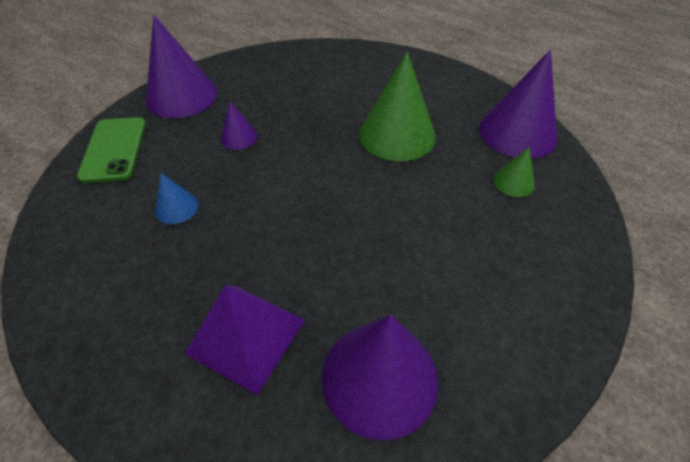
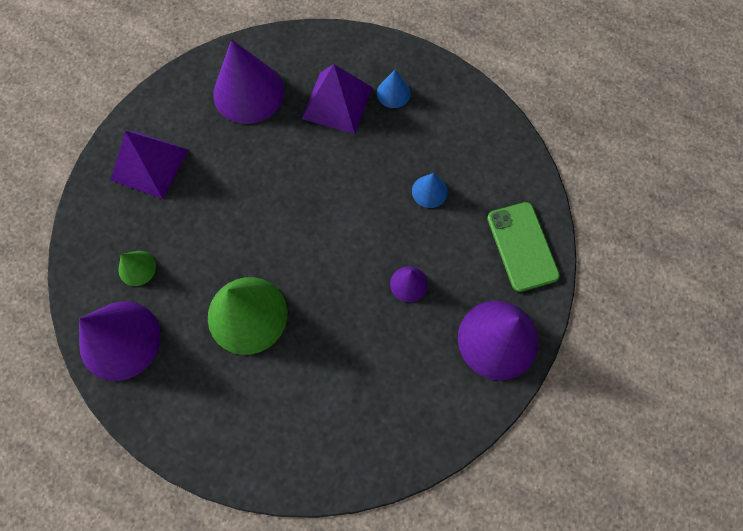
camera: 170 degrees right, 20 degrees up
(157, 338) = (393, 93): none -> blue cone
(522, 288) = (149, 164): none -> purple pyramid

